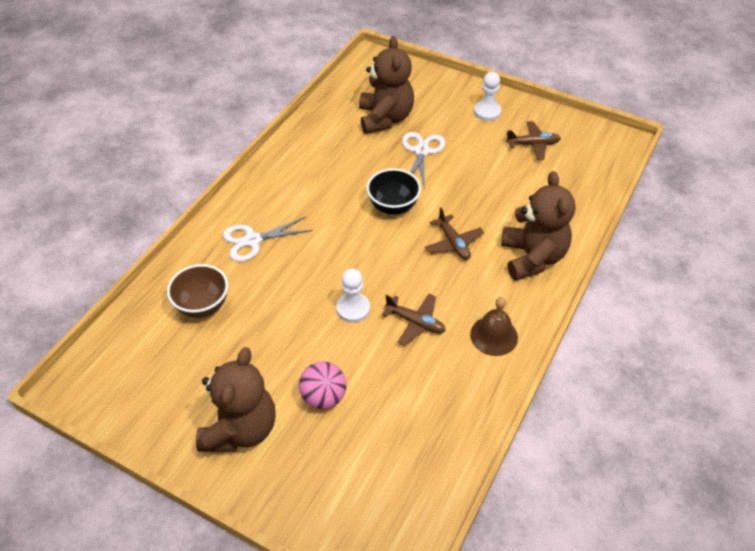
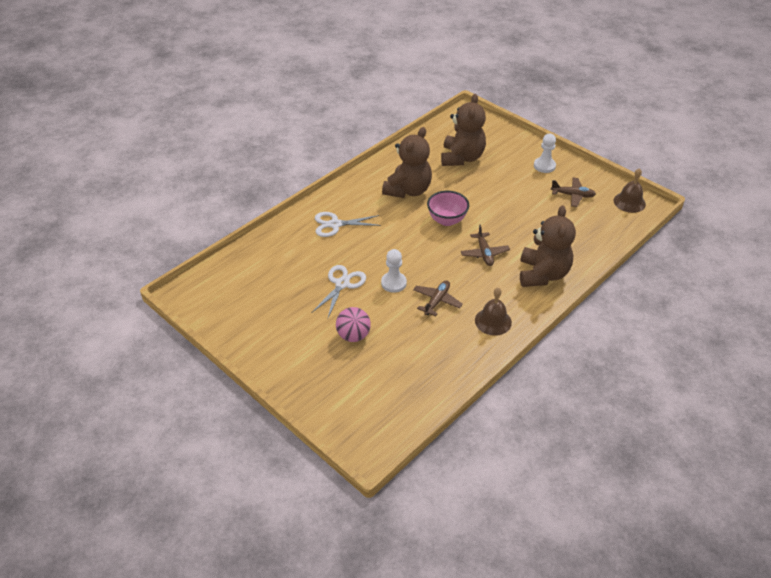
camera: 15 degrees right, 5 degrees down
(203, 306) = (286, 261): brown bowl -> none
(240, 429) = (289, 343): brown teddy bear -> brown teddy bear (408, 190)
(393, 207) = (447, 220): black bowl -> pink bowl
(415, 322) = (437, 301): brown plane -> brown plane turned 105 degrees counterclockwise
(422, 151) = (482, 185): white scissors -> white scissors (342, 284)
(600, 141) = (629, 202): none -> brown bell

